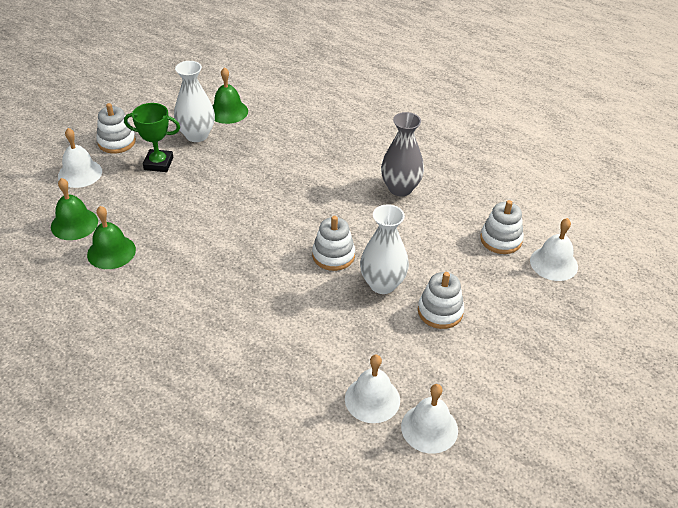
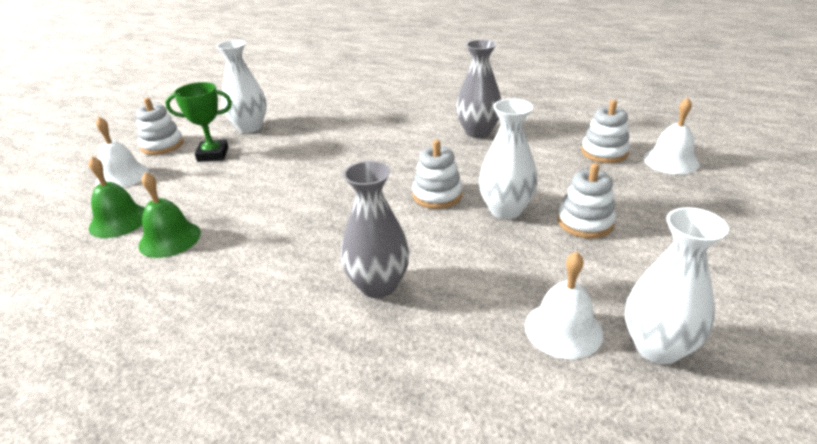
camera: 10 degrees left, 10 degrees down
(228, 111) = (277, 106): green bell -> none
(256, 332) = (378, 285): none -> grey vase
(429, 428) = (657, 347): white bell -> white vase

